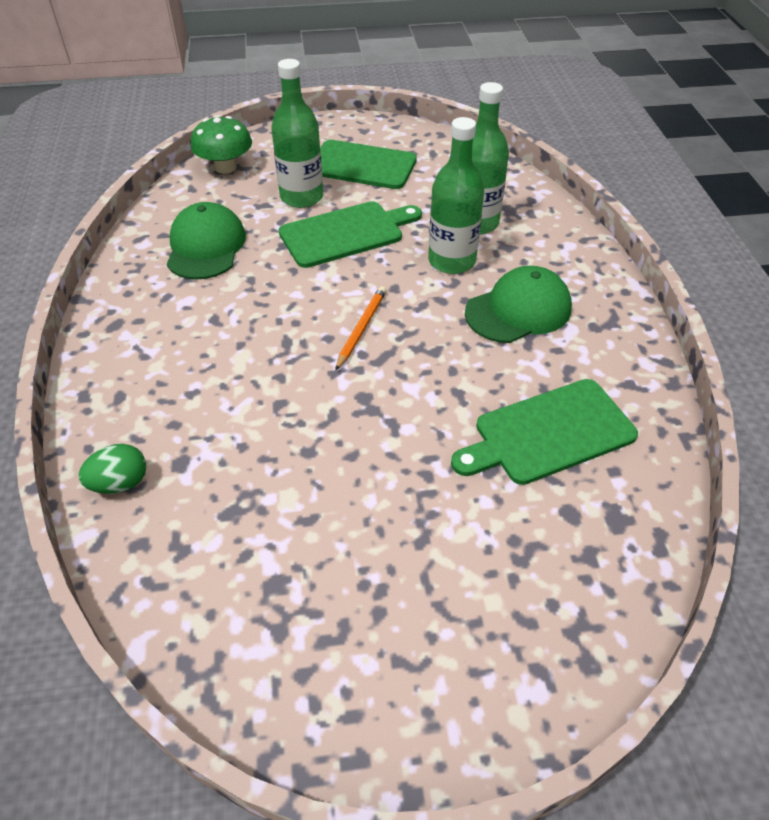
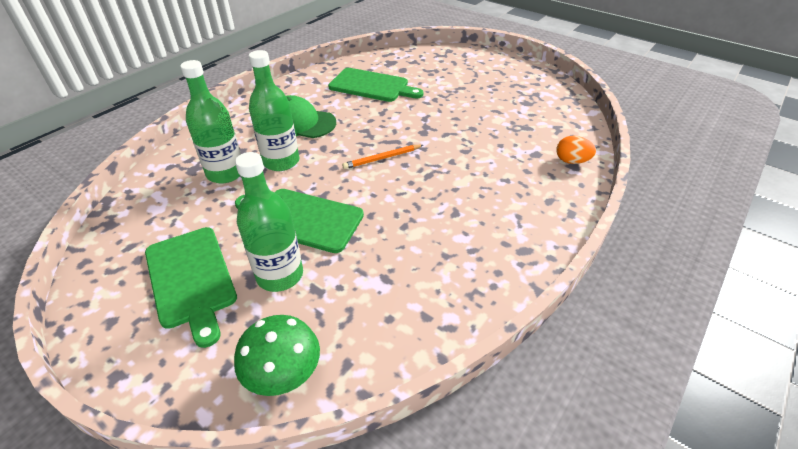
camera: 135 degrees left, 5 degrees down
(120, 483) = (571, 161): green egg -> orange egg
(206, 246) = (404, 276): green cap -> none

